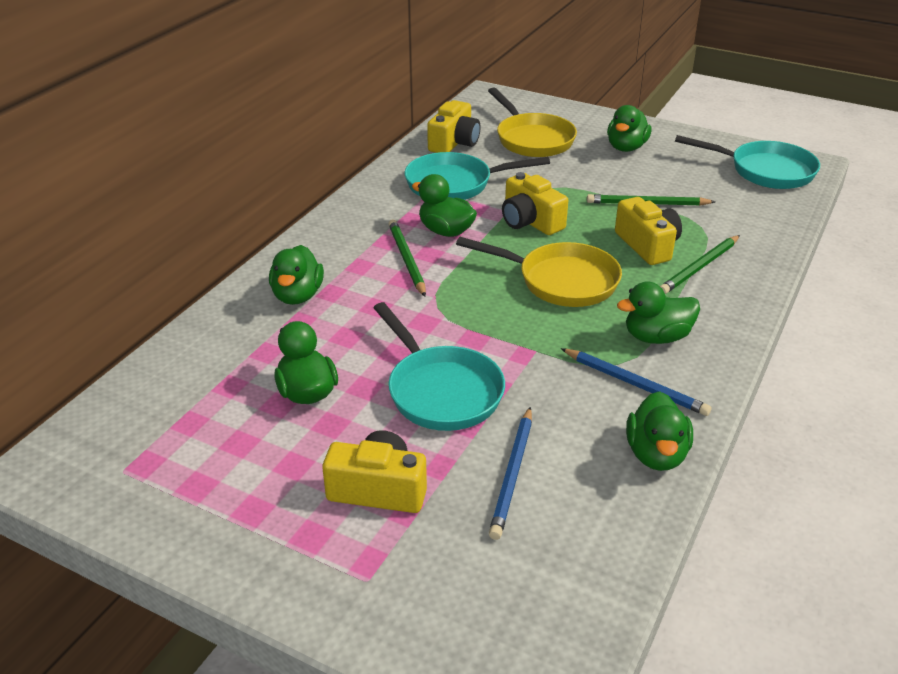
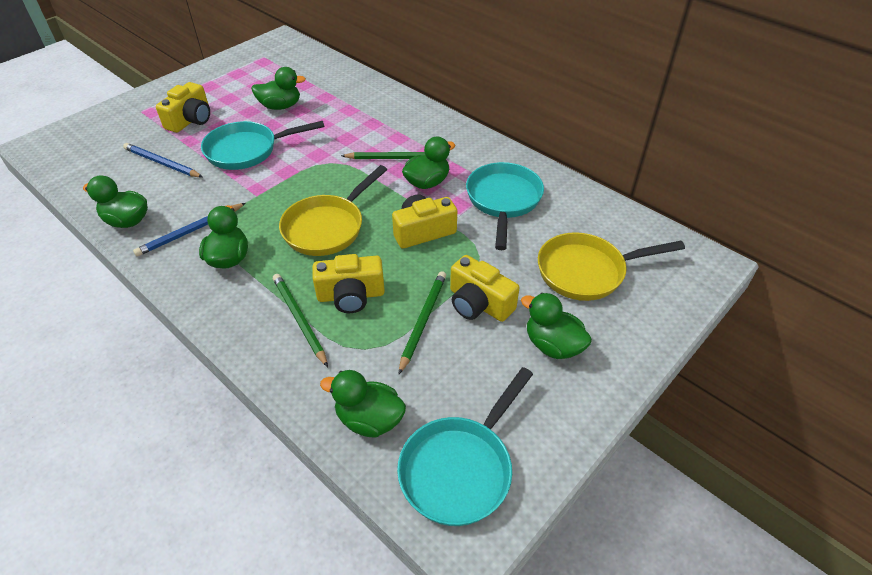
camera: 105 degrees right, 10 degrees up
(297, 295) = (376, 111): green duck -> green duck (369, 419)
(454, 143) = (587, 215): yellow camera -> yellow camera (479, 303)

